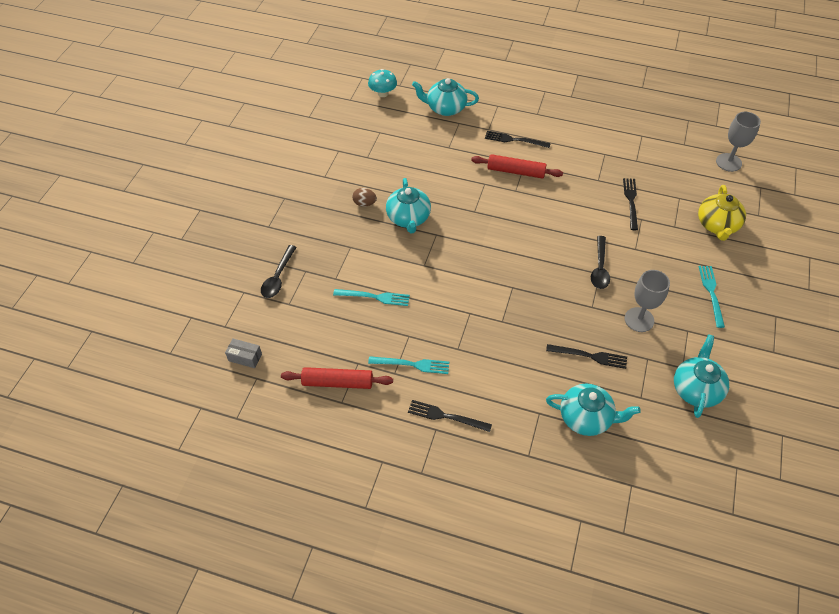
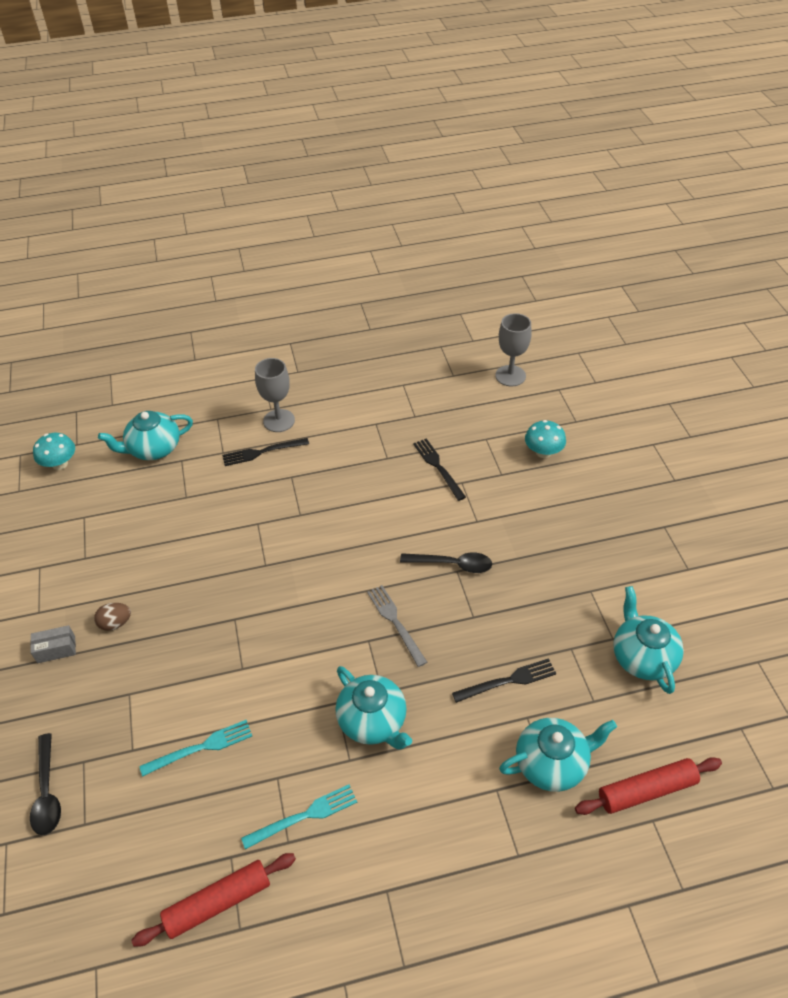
camera: 30 degrees left, 5 degrees down
(245, 357) = (60, 945): grey box -> grey box (56, 649)
(408, 218) = (186, 615): turquoise teapot -> turquoise teapot (373, 721)
(446, 416) = (388, 864): black fork -> none
(516, 171) = (286, 490): red rolling pin -> red rolling pin (646, 790)
(537, 285) = (395, 622): none -> grey fork
(599, 268) = (453, 564): black spoon -> black spoon turned 60 degrees counterclockwise
(639, 319) = (533, 605): grey goblet -> grey goblet (279, 421)
(711, 293) = (586, 533): turquoise fork -> none
(717, 225) = (543, 452): yellow teapot -> turquoise mushroom

